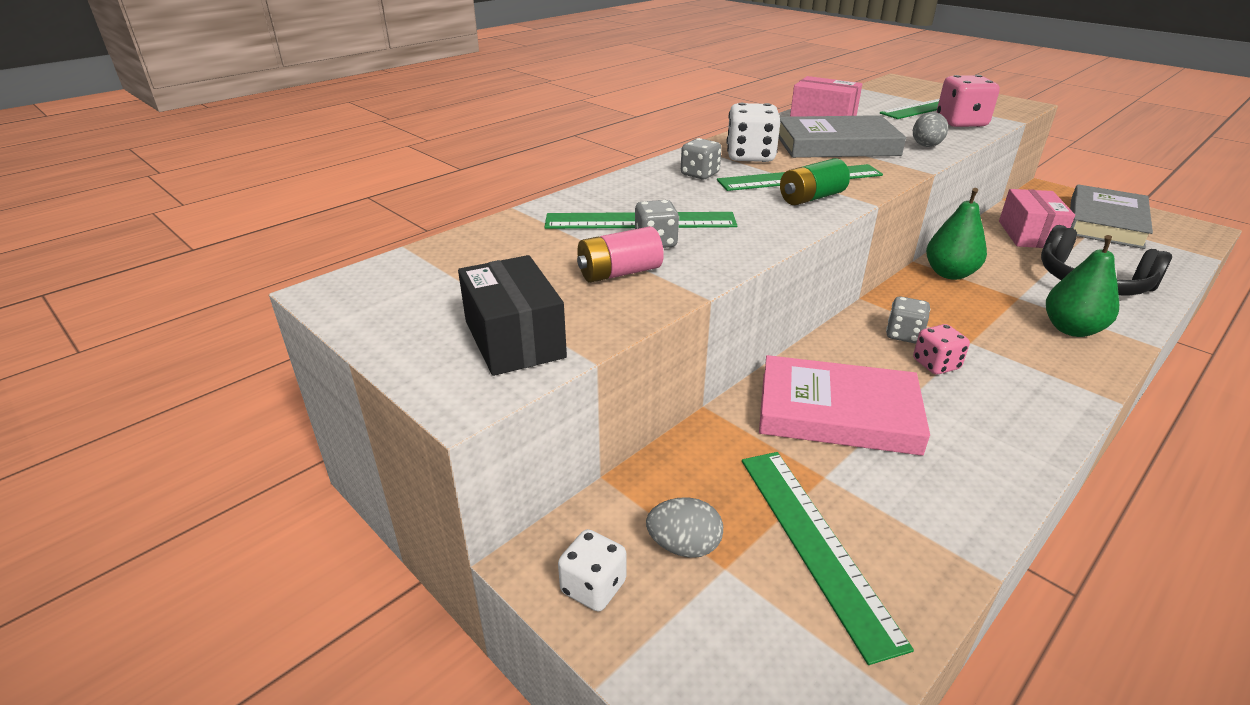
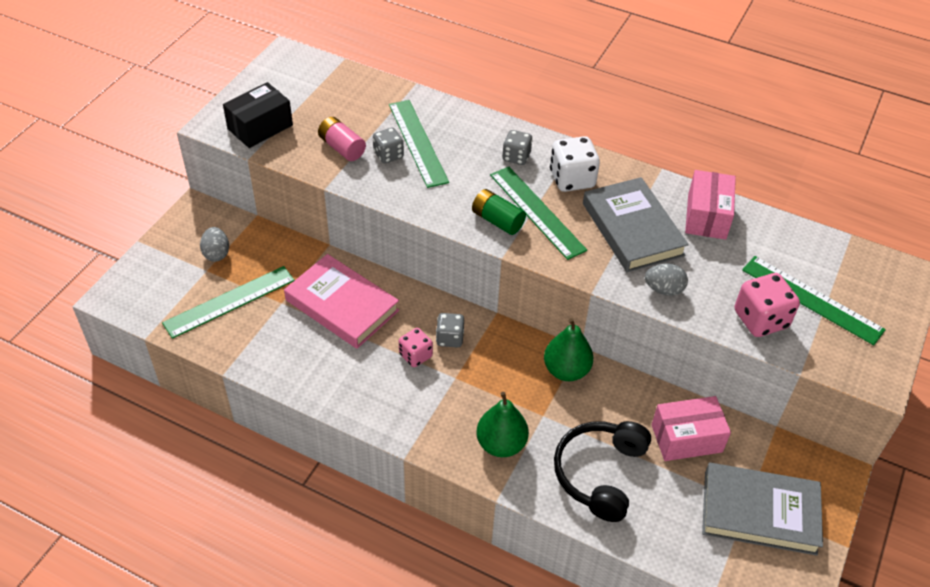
camera: 70 degrees right, 15 degrees up
(593, 587) = (185, 228): white dice -> none
(837, 412) = (342, 305): pink book -> pink book turned 45 degrees counterclockwise

